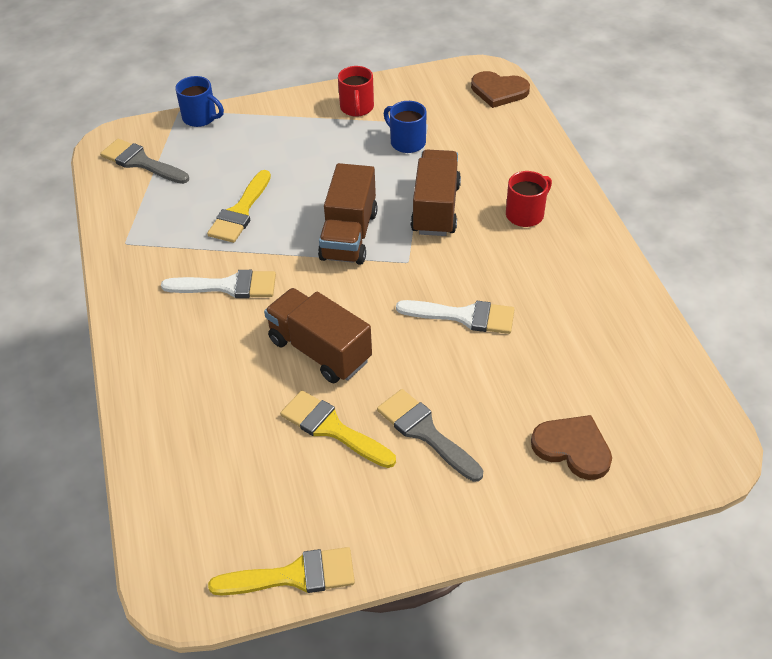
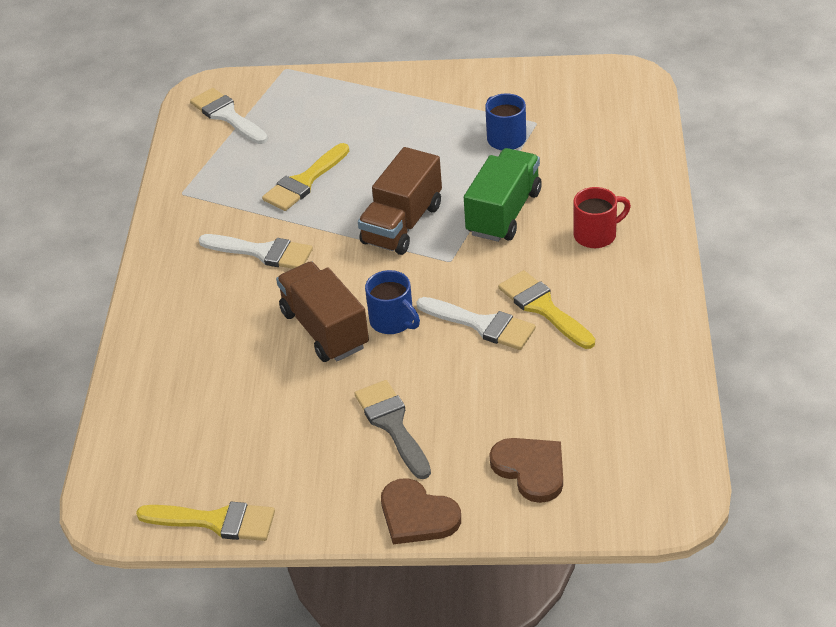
camera: 20 degrees right, 5 degrees down
(141, 162) = (227, 115): grey brush -> white brush
(200, 118) = (303, 79): blue mug -> blue mug (393, 321)
(332, 428) = (305, 403): yellow brush -> yellow brush (543, 308)
(357, 108) = (469, 94): red mug -> none
(436, 209) = (504, 213): brown truck -> green truck
(499, 91) = (632, 99): brown heart -> brown heart (417, 515)

